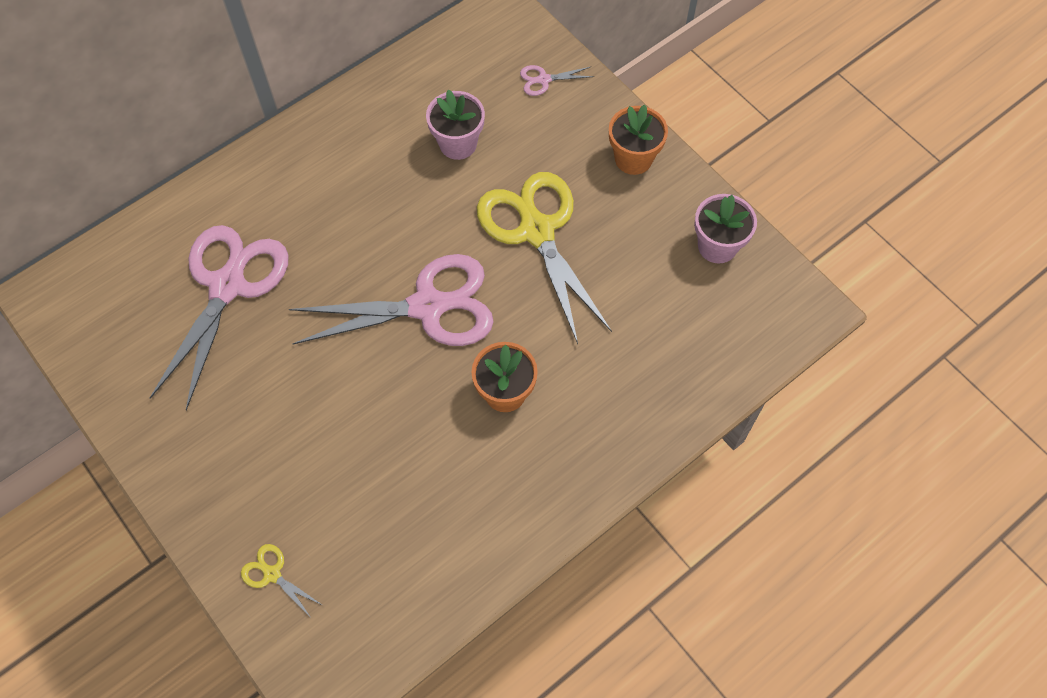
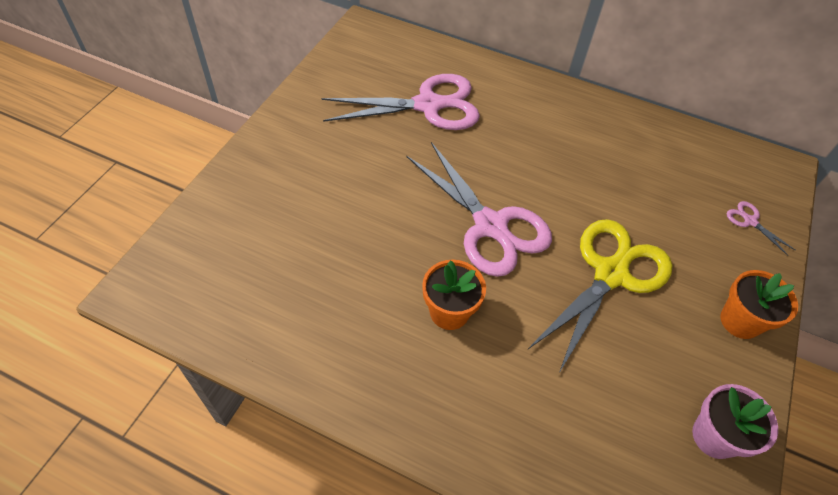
camera: 60 degrees right, 10 degrees down
(272, 574) = (222, 219): yellow scissors -> none
(458, 144) = (642, 187): pink flower pot -> none

